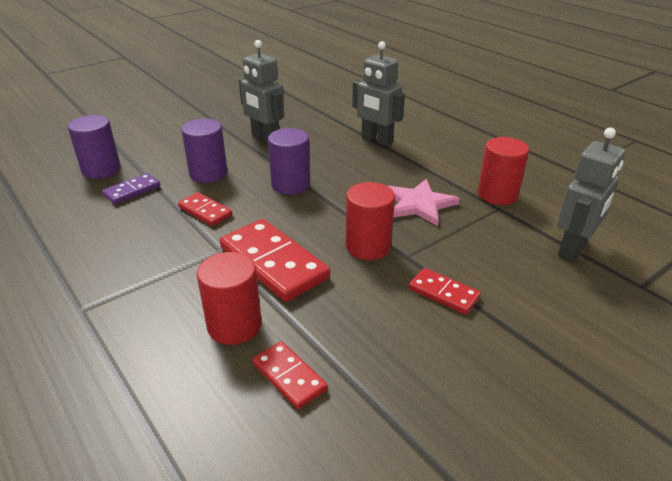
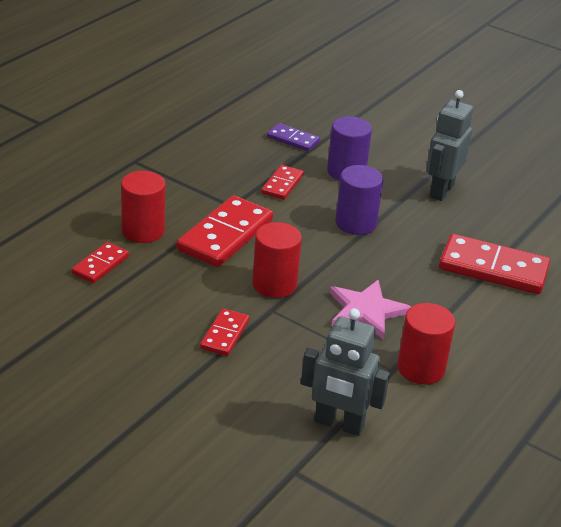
camera: 70 degrees right, 0 degrees up
(101, 169) = (317, 114): purple cylinder -> none
(376, 140) = (493, 268): grey robot -> red domino

